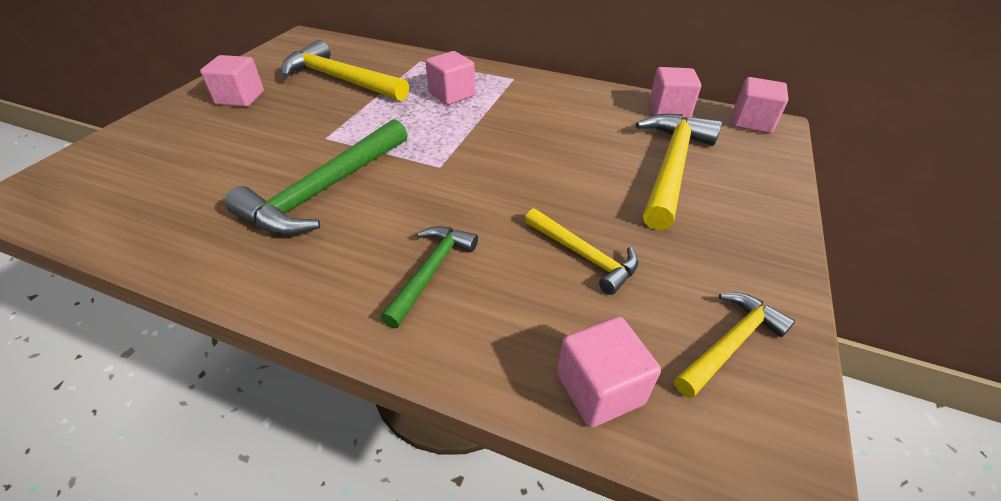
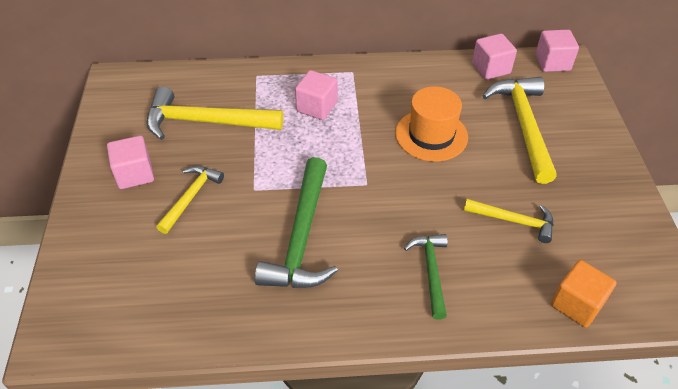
camera: 25 degrees left, 5 degrees up
(550, 146) = (431, 135): none -> orange hat
(599, 389) = (576, 304): pink cube -> orange cube
(730, 344) = (625, 247): yellow hammer -> yellow hammer (191, 197)

